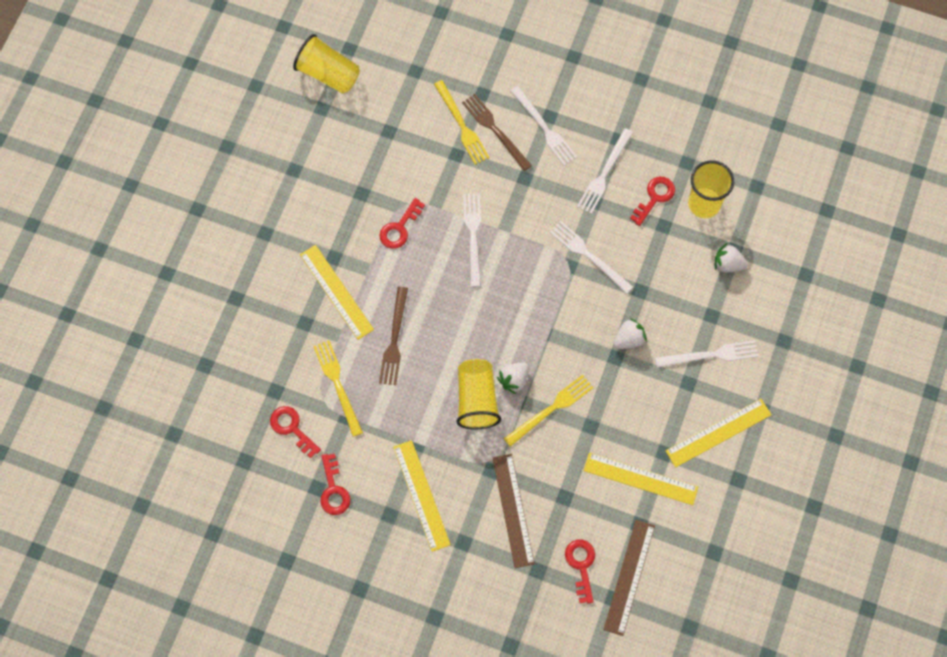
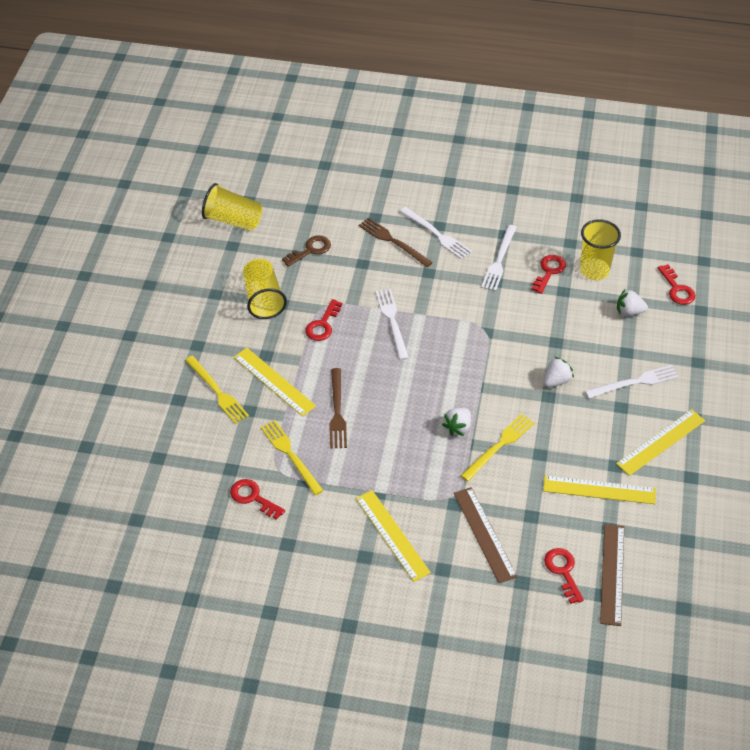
camera: 10 degrees left, 20 degrees down
(333, 490) = (304, 543): red key -> red key (677, 289)
(404, 128) = (310, 250): none -> brown key
(462, 125) = (362, 241): yellow fork -> yellow fork (217, 391)
(477, 400) = (427, 448): yellow cup -> yellow cup (263, 299)
(588, 255) = (502, 322): white fork -> none

